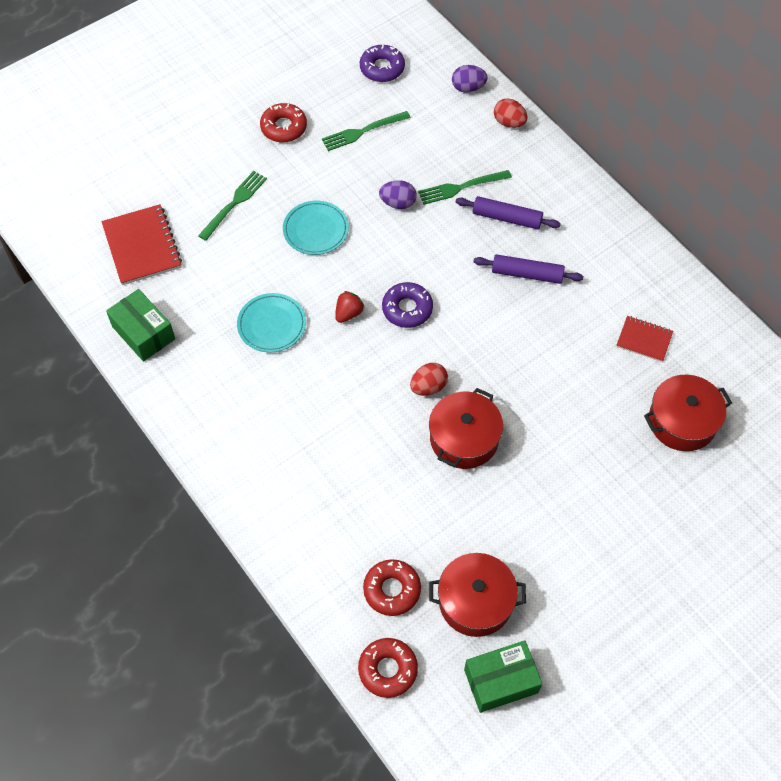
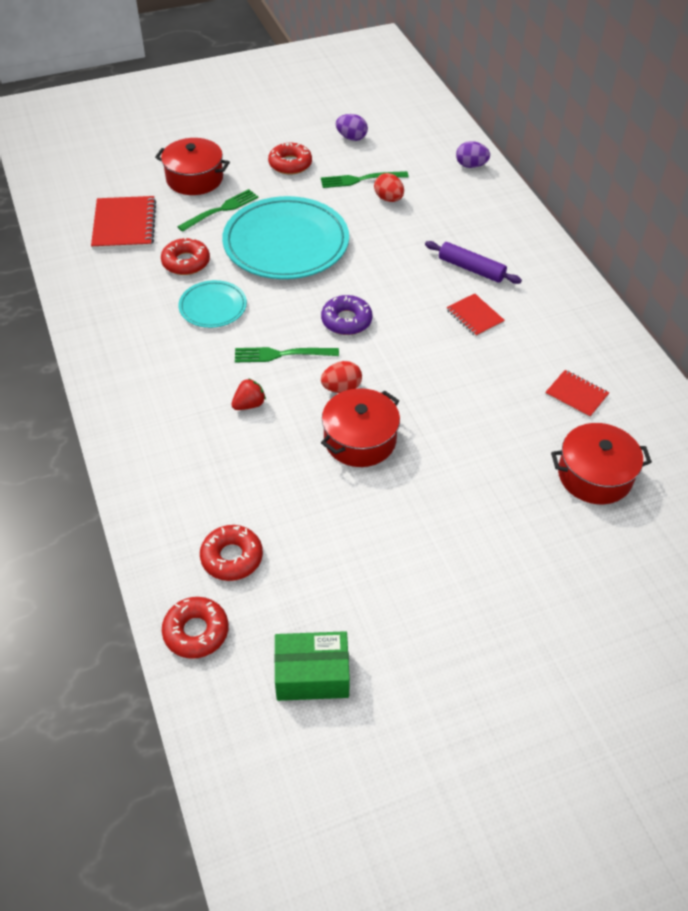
camera: 15 degrees right, 10 degrees down
(143, 333) = (93, 289): green box -> none
(224, 277) = (186, 262): none -> red donut
(315, 230) = (286, 243): turquoise plate -> turquoise plate, size x1.98
(348, 313) = (289, 313): red strawberry -> red strawberry (249, 404)
(382, 68) = (397, 138): purple donut -> none
(398, 203) = (371, 238): purple egg -> purple egg (351, 138)
(461, 187) = (436, 237): green fork -> green fork (282, 354)
(475, 601) = (314, 590): red pot -> red pot (194, 179)
(509, 122) = (500, 197): red egg -> red egg (388, 199)
(527, 274) = (475, 316): purple rolling pin -> red notebook

